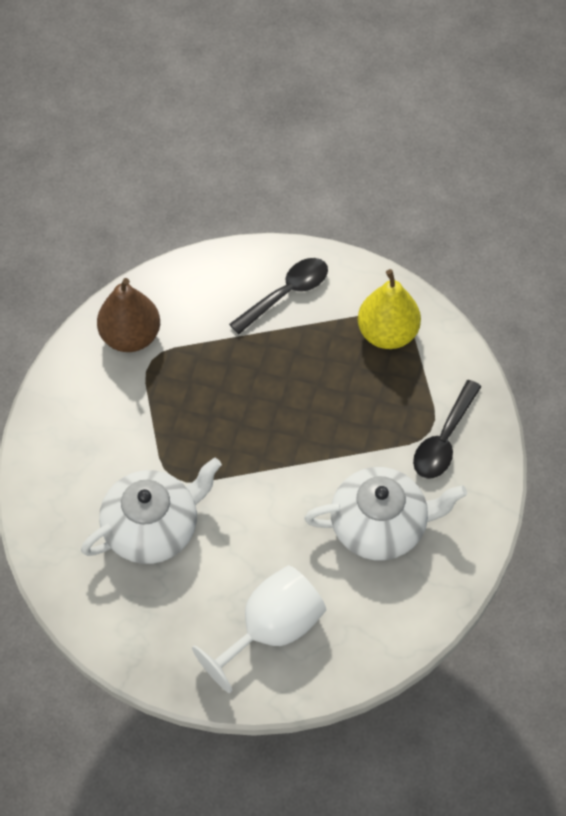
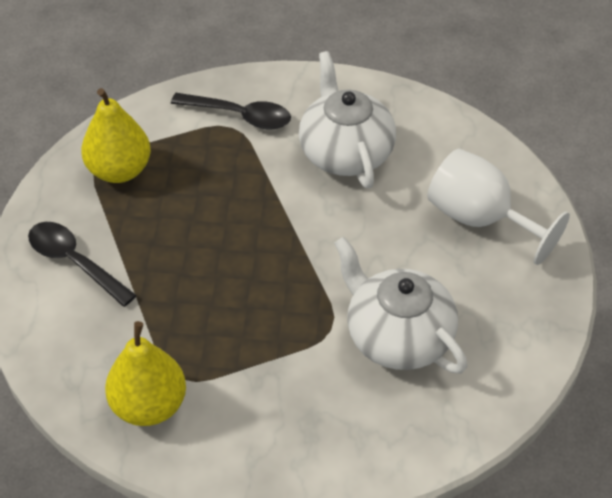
camera: 100 degrees left, 10 degrees down
(130, 336) = (149, 405): brown pear -> yellow pear

